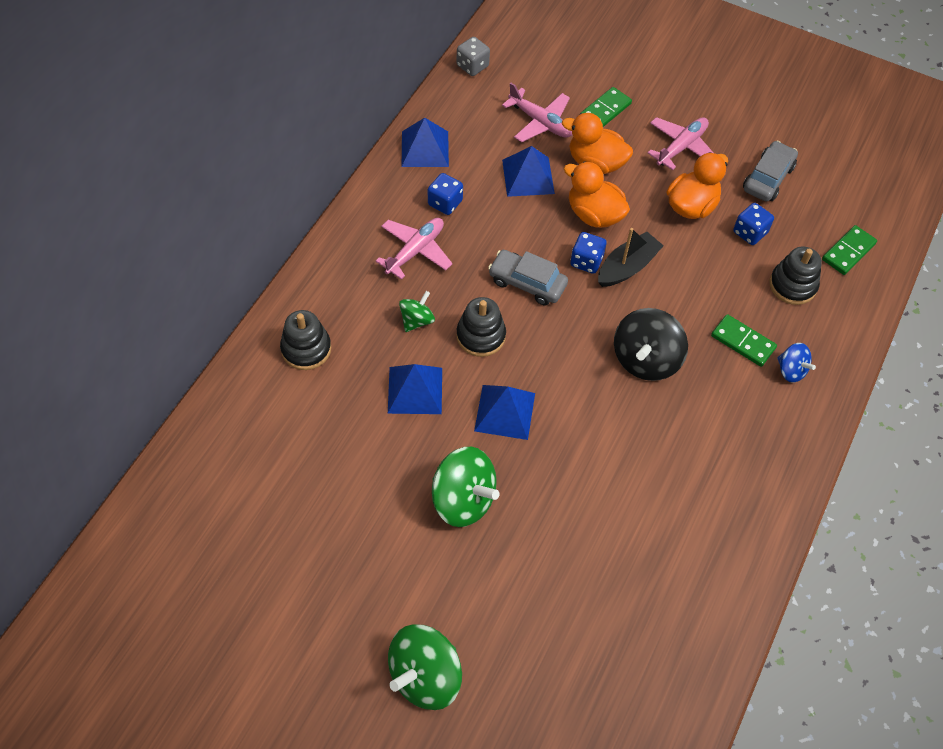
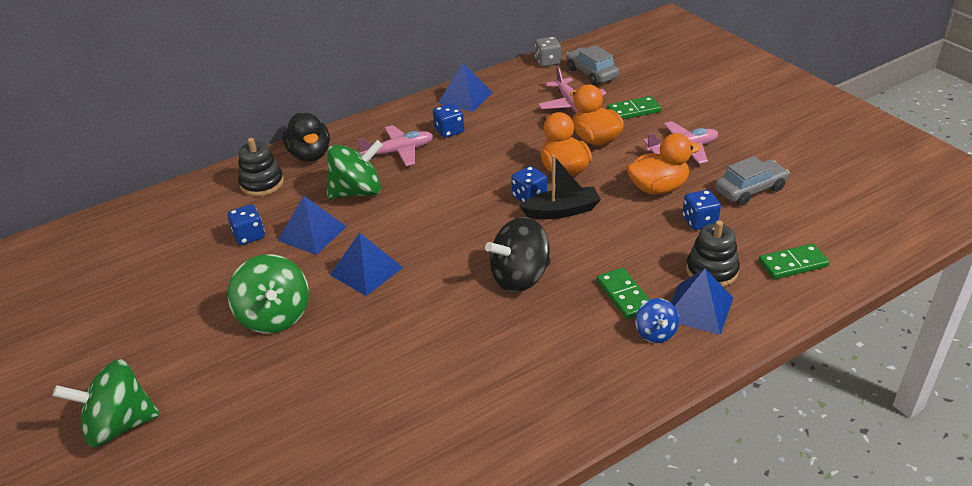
camera: 35 degrees right, 20 degrees down
(324, 290) = (310, 155): none -> black duck
(354, 420) = (249, 236): none -> blue dice
(417, 320) = (357, 192): green spinning top -> green spinning top, size x1.83
(481, 336) = (396, 217): black stacking toy -> none
(527, 283) = (466, 196): grey car -> grey car (591, 73)
(528, 176) = (530, 133): blue pyramid -> blue pyramid (698, 308)

